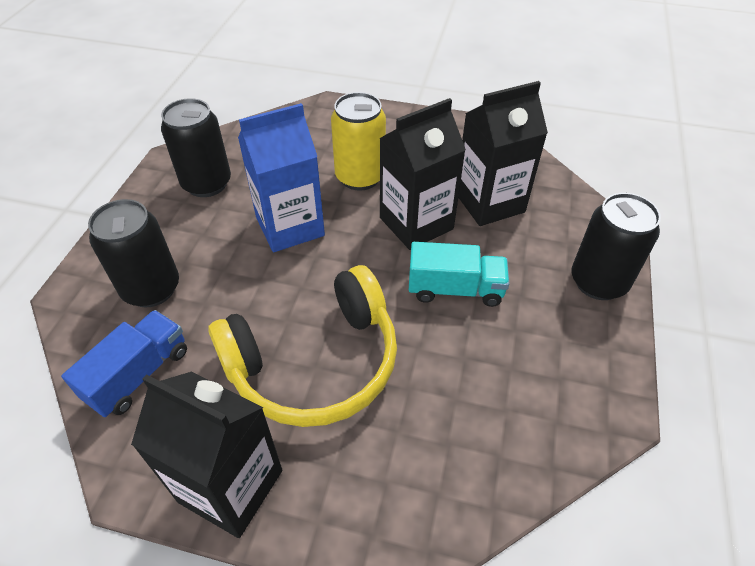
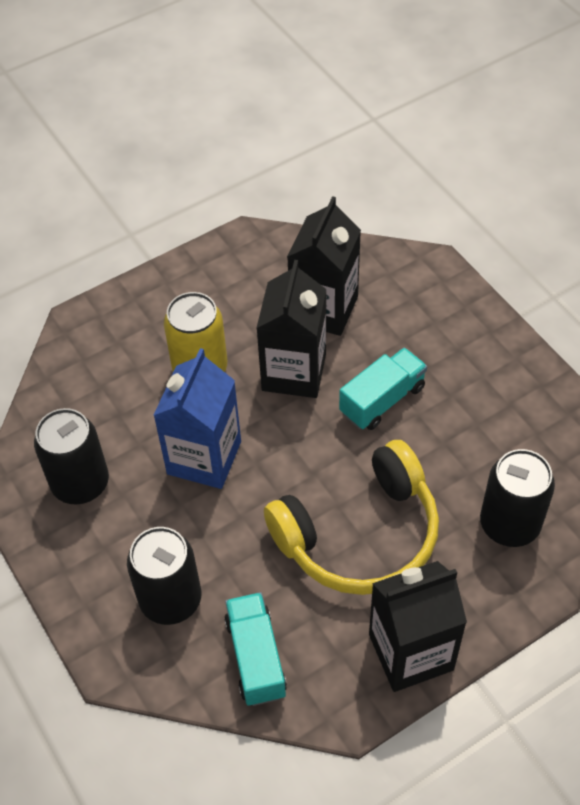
camera: 45 degrees left, 5 degrees up
(139, 374) = (256, 657): blue truck -> turquoise truck
(315, 363) = (360, 535): yellow headphones -> yellow headphones turned 45 degrees clockwise
(598, 282) = (462, 313): black can -> black can (509, 524)

